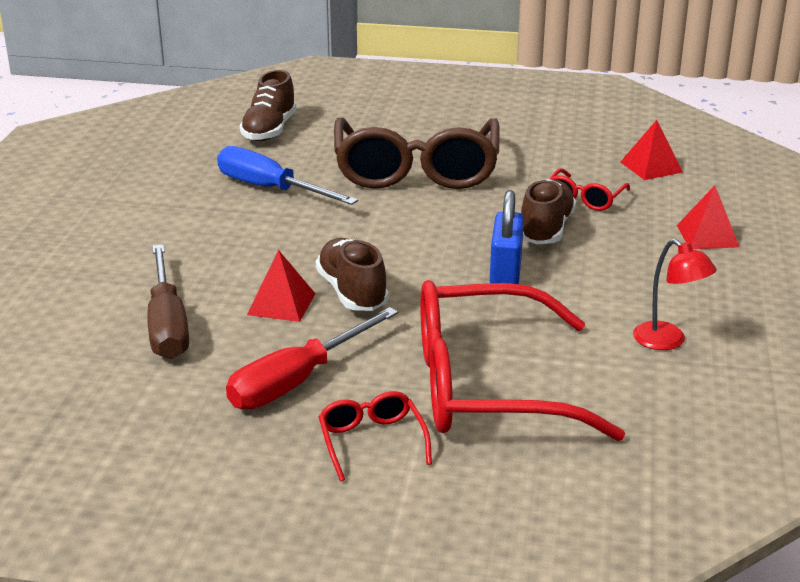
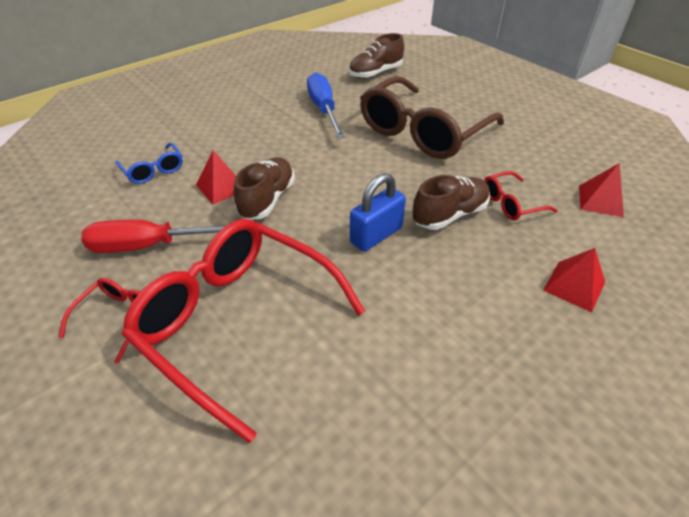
camera: 40 degrees right, 15 degrees up
(167, 325) = (154, 170): brown screwdriver -> blue glasses
(668, 341) = (413, 368): red lamp -> none

